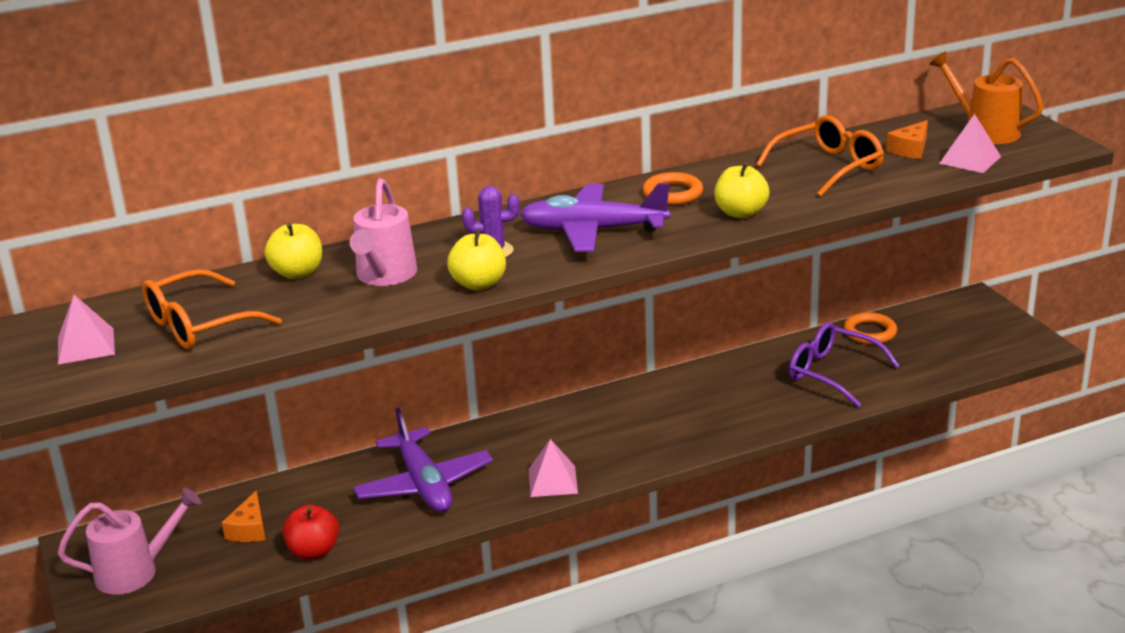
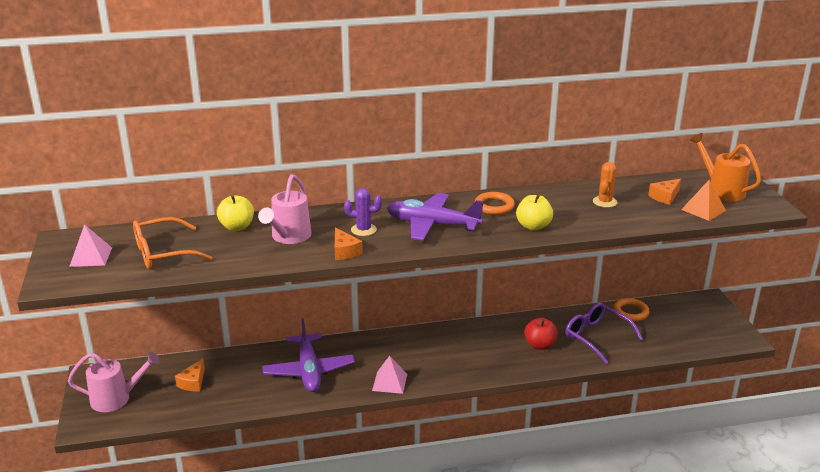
camera: 10 degrees right, 0 degrees up
(313, 551) = (226, 404): red apple -> red apple (539, 345)
(479, 284) = (344, 251): yellow apple -> orange cheese
(828, 167) = (604, 202): orange glasses -> orange cactus
(970, 160) = (703, 210): pink pyramid -> orange pyramid

